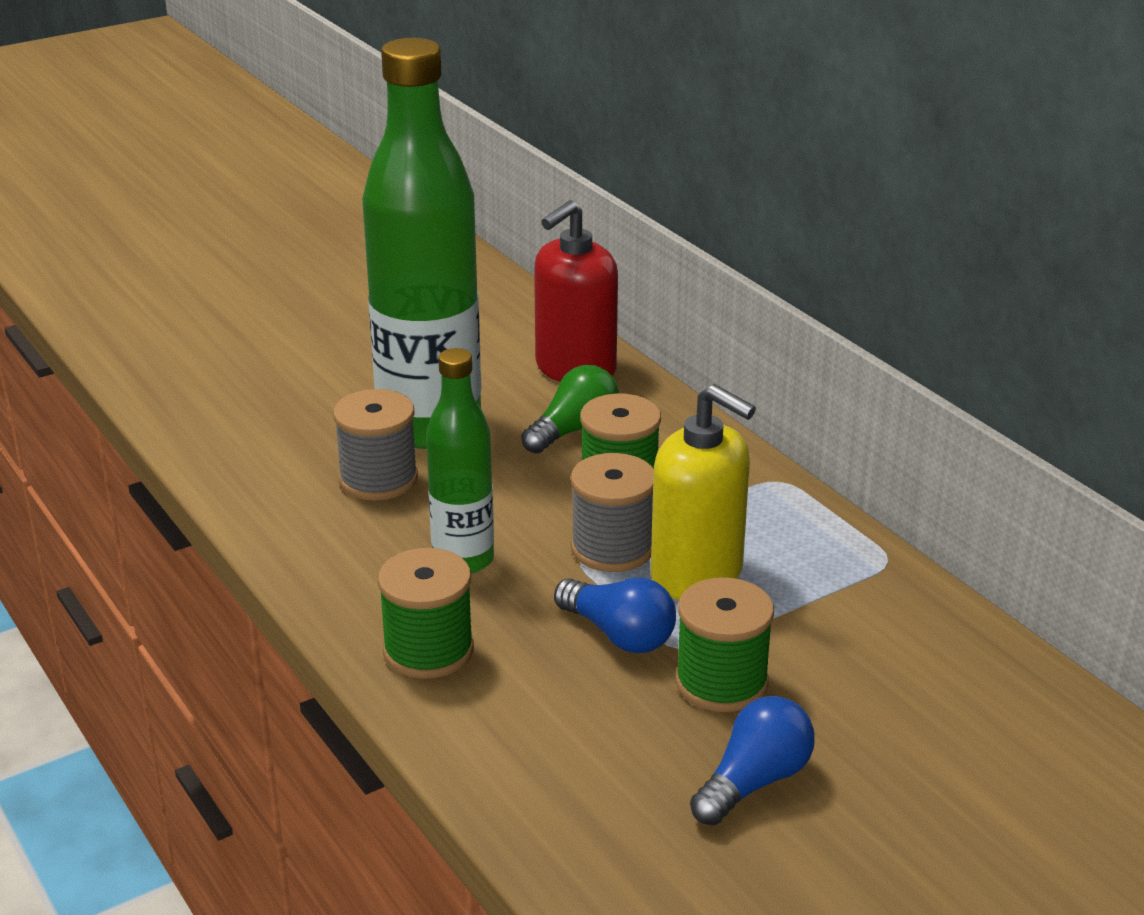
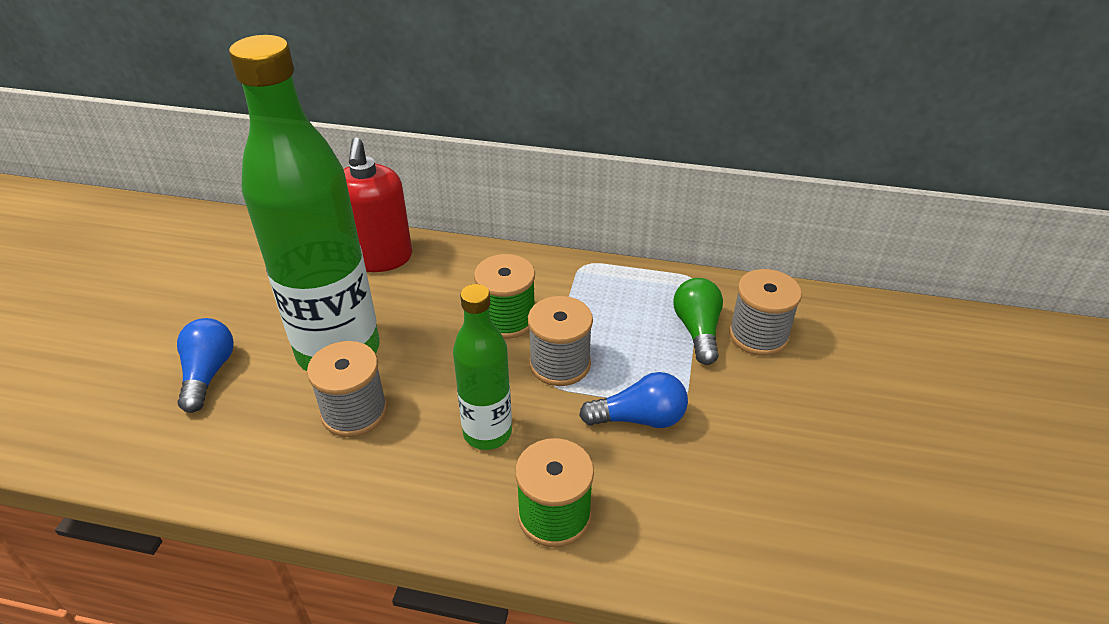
camera: 45 degrees left, 10 degrees up
(574, 430) = (433, 299): green light bulb -> green light bulb (697, 330)
(697, 575) = (624, 350): yellow soap dispenser -> none
(721, 682) = (726, 409): green spool -> none
(754, 782) = (823, 459): blue light bulb -> blue light bulb (208, 374)
(873, 648) = (758, 335): none -> grey spool

